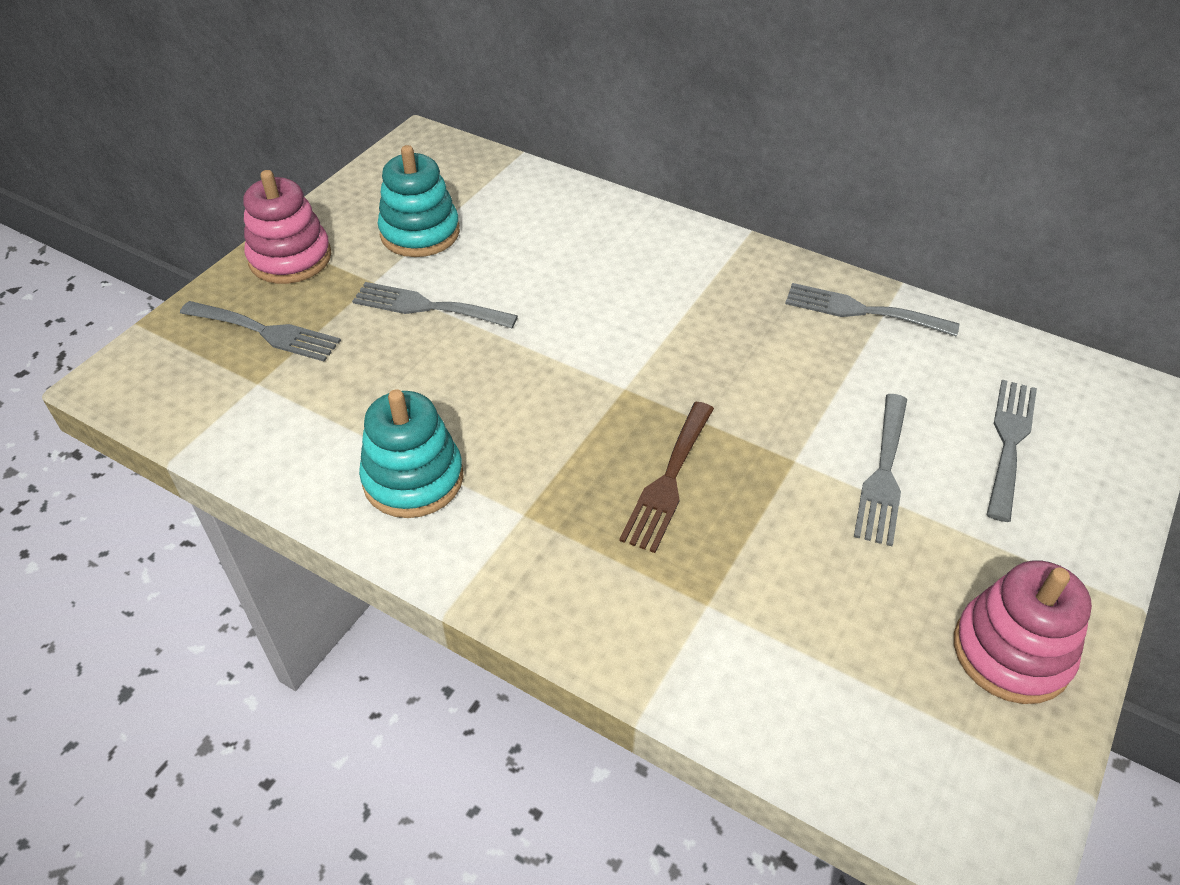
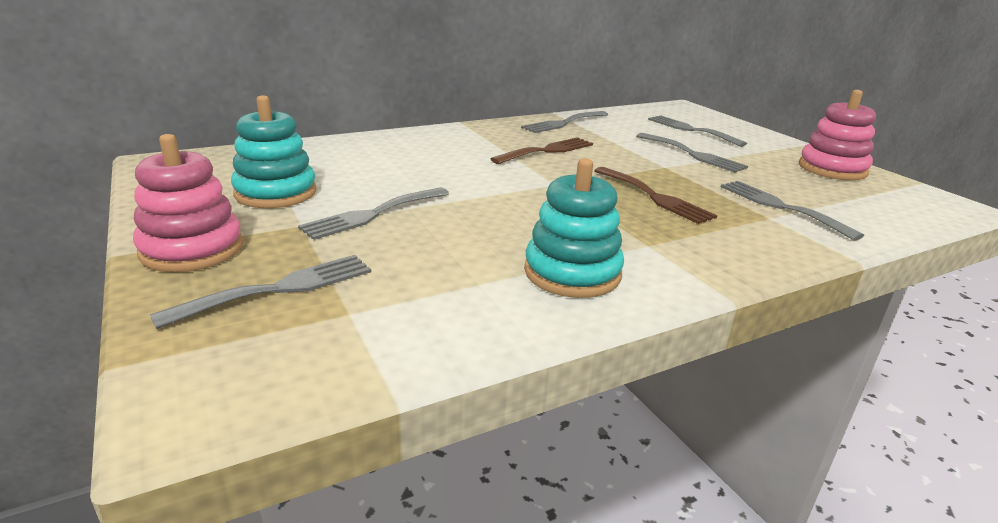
camera: 60 degrees left, 20 degrees down
(729, 340) = (547, 151): none -> brown fork
(758, 610) = (780, 207): none -> grey fork

